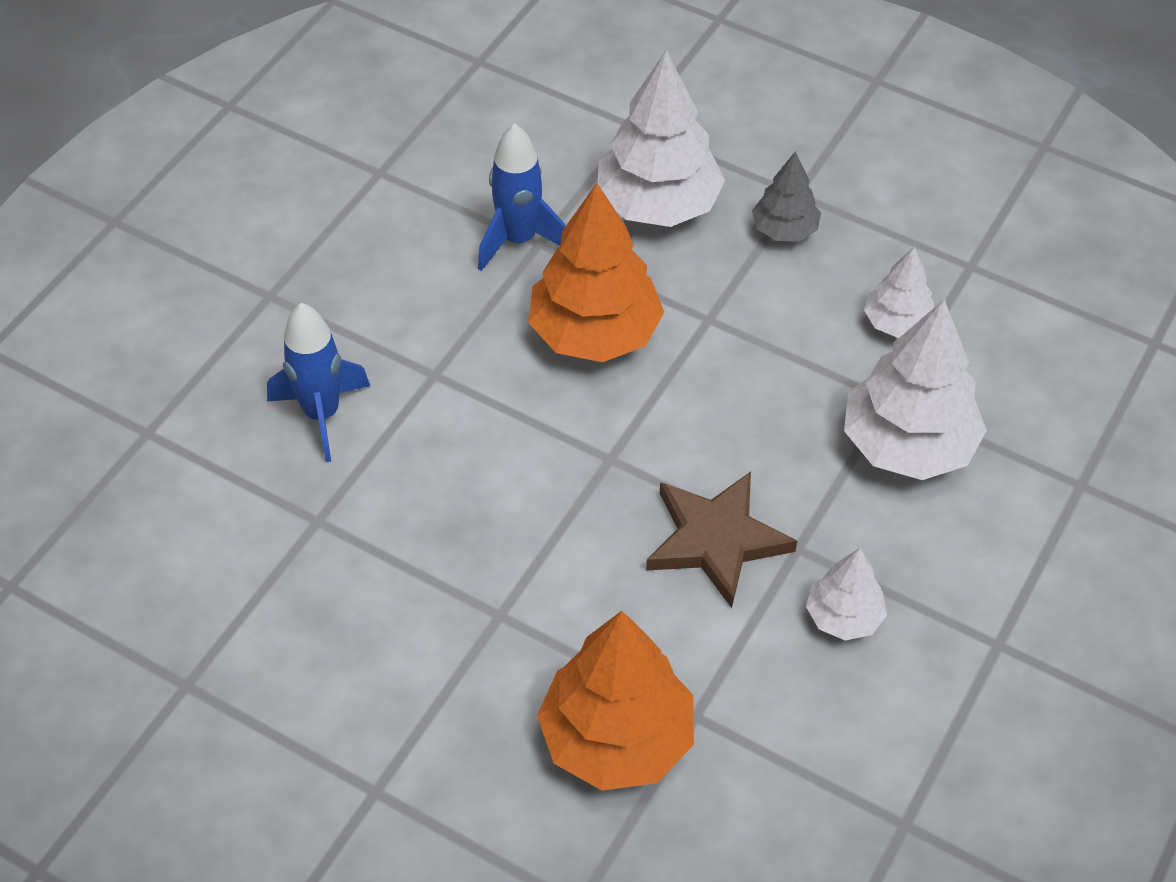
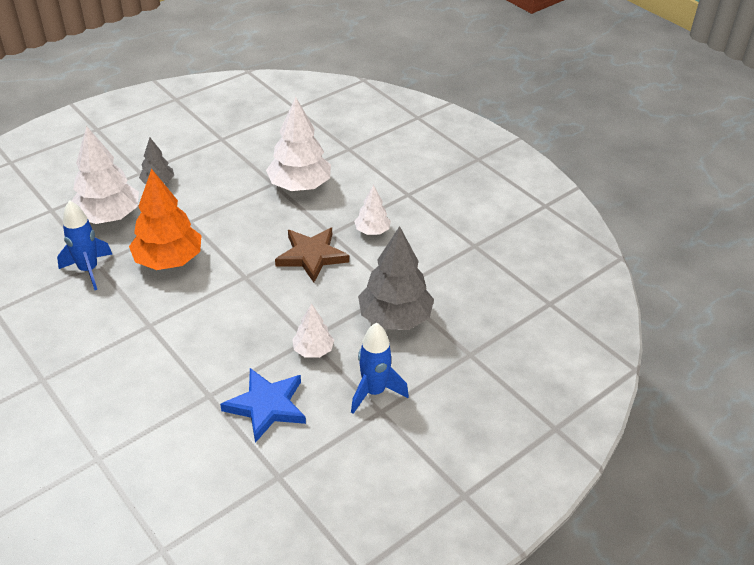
camera: 70 degrees left, 10 degrees down
(322, 414) = (142, 376): blue rocket -> blue rocket (374, 392)
(323, 611) = (267, 406): none -> blue star
(616, 738) = (395, 318): orange tree -> grey tree
(897, 323) = (235, 168): white tree -> white tree (313, 350)

